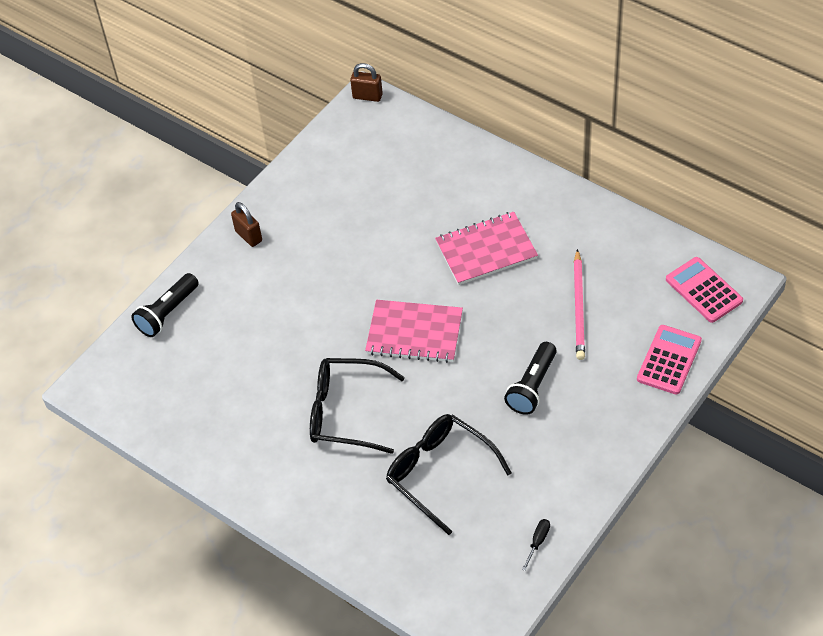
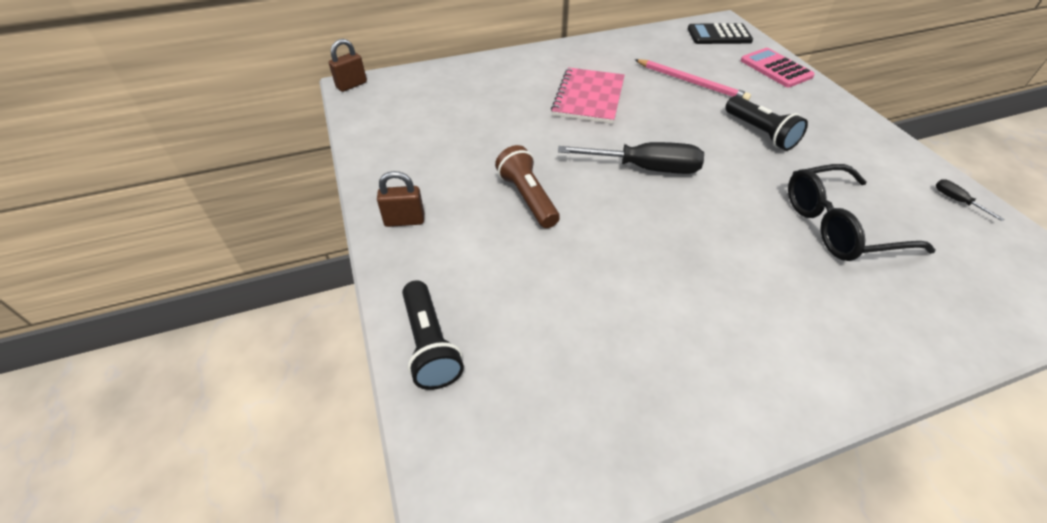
camera: 60 degrees left, 5 degrees down
(323, 284) = (527, 198): none -> brown flashlight
(346, 412) = (714, 256): black glasses -> none
(414, 333) = (644, 168): pink notebook -> black screwdriver
(703, 290) = (719, 35): pink calculator -> black calculator

